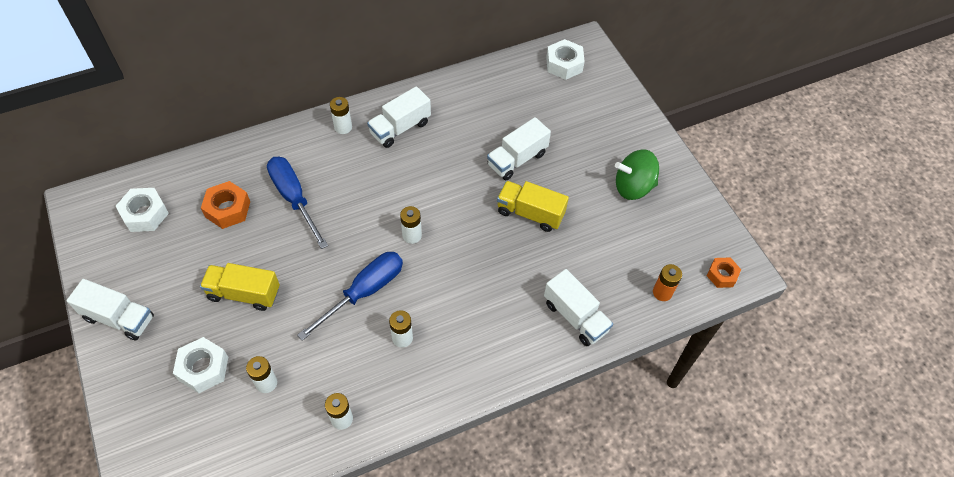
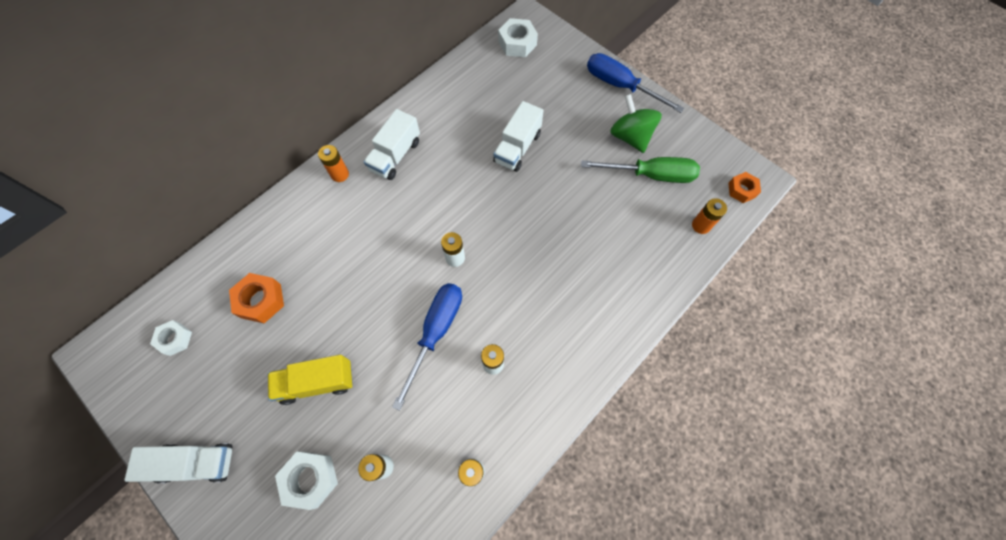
camera: 20 degrees left, 10 degrees up
(145, 214) = (175, 339): white nut -> white nut, size x0.66
(294, 198) = (324, 264): blue screwdriver -> blue screwdriver (620, 86)
(343, 127) = (340, 174): white battery -> orange battery
(530, 213) = (553, 195): yellow truck -> none
(575, 317) = (638, 278): white truck -> none
(633, 187) = (630, 137): green spinning top -> green spinning top turned 90 degrees clockwise
(635, 229) = (650, 175): none -> green screwdriver

